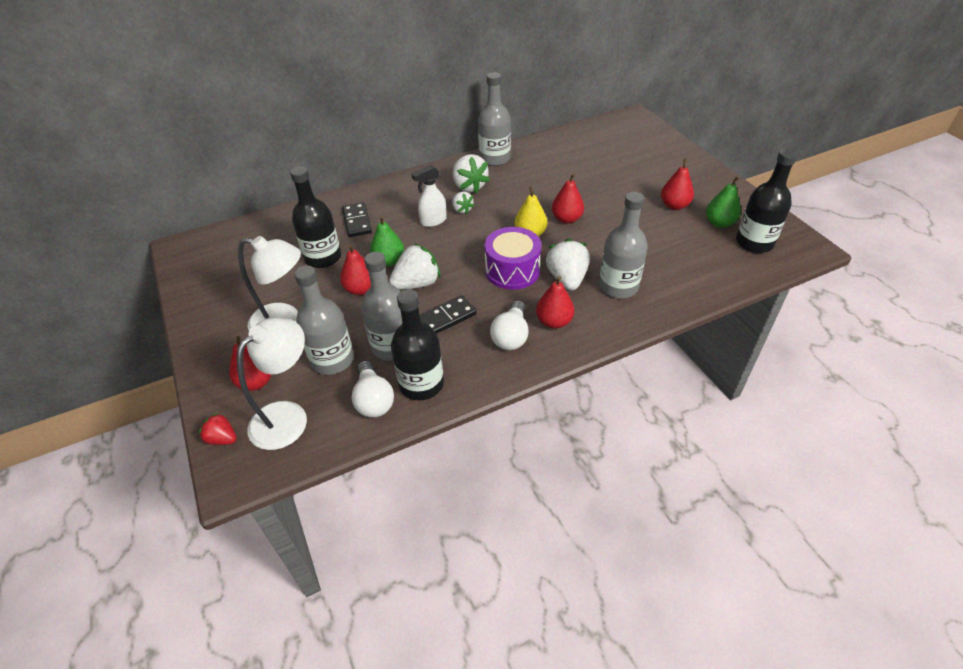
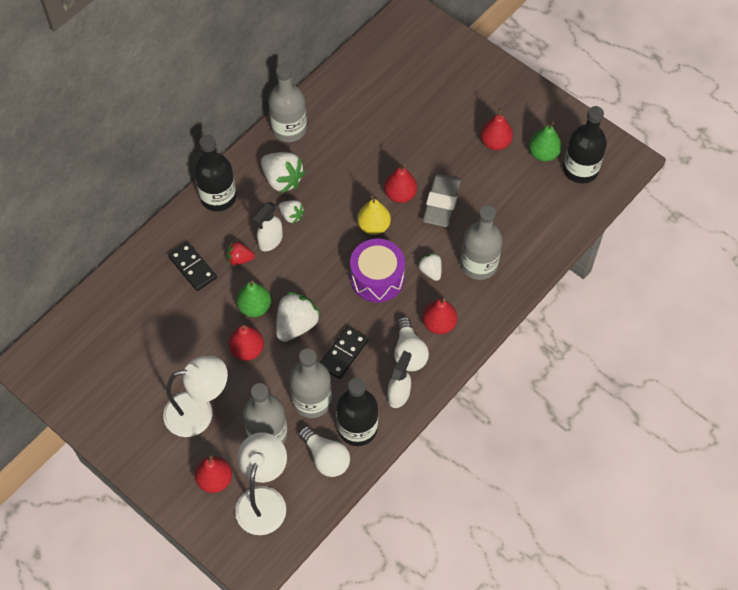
camera: 25 degrees left, 15 degrees up
(222, 439) = (223, 539): red strawberry -> red strawberry (240, 259)
(323, 257) = (187, 325): black bottle -> black bottle (218, 197)
(481, 368) = (399, 394): none -> white spray bottle
(567, 279) = (430, 271): white strawberry -> white strawberry, size x0.57
(602, 233) = (441, 203): none -> grey eraser

